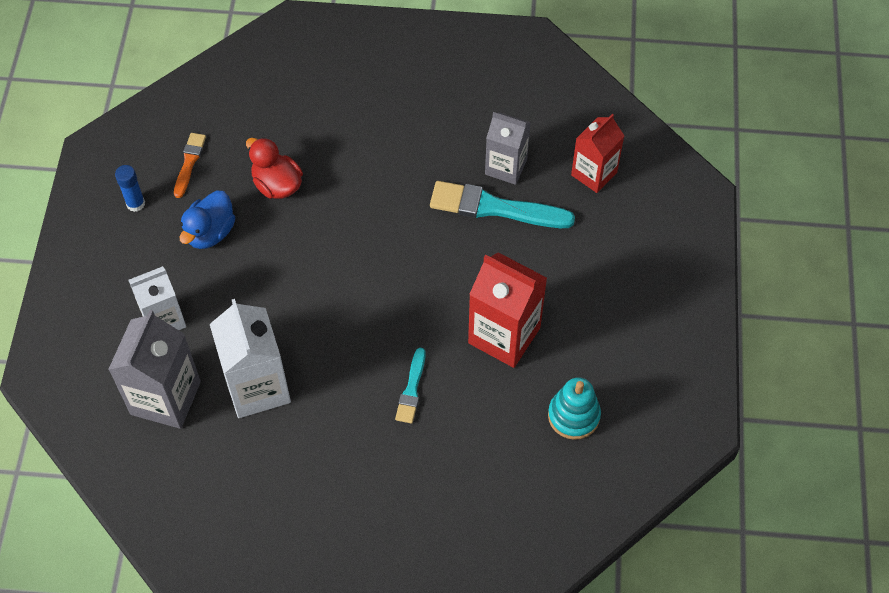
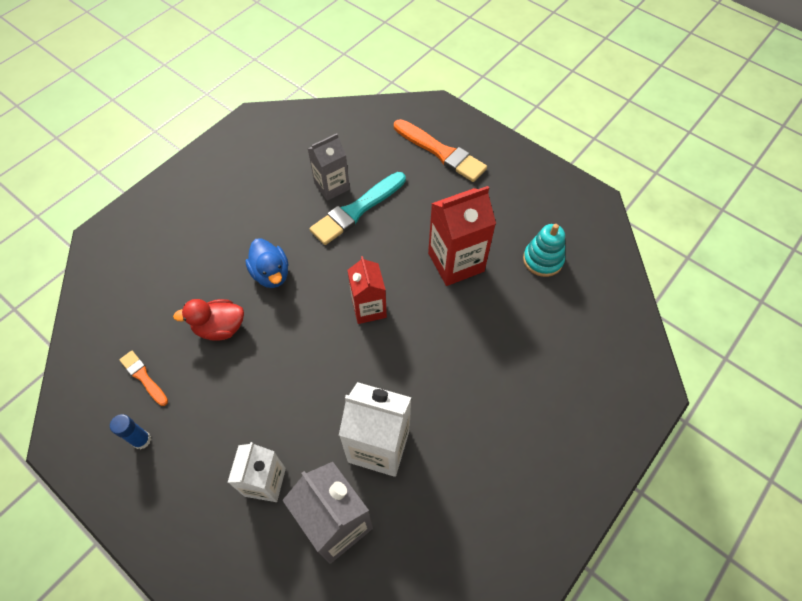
camera: 55 degrees left, 0 degrees up
(210, 232) = (218, 399): blue duck -> blue duck (271, 274)
(411, 389) = (456, 341): turquoise brush -> none
(594, 174) = (378, 146): red carton -> red carton (369, 308)
(638, 237) = (441, 152): none -> orange brush

